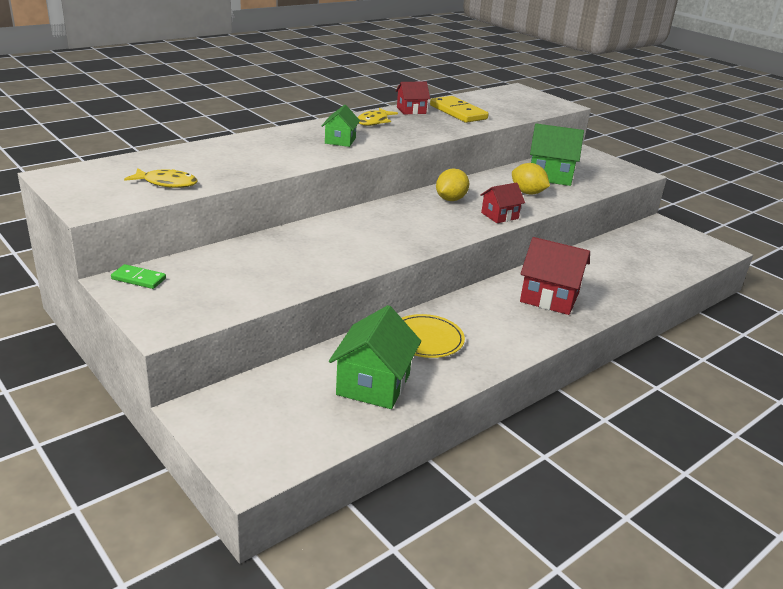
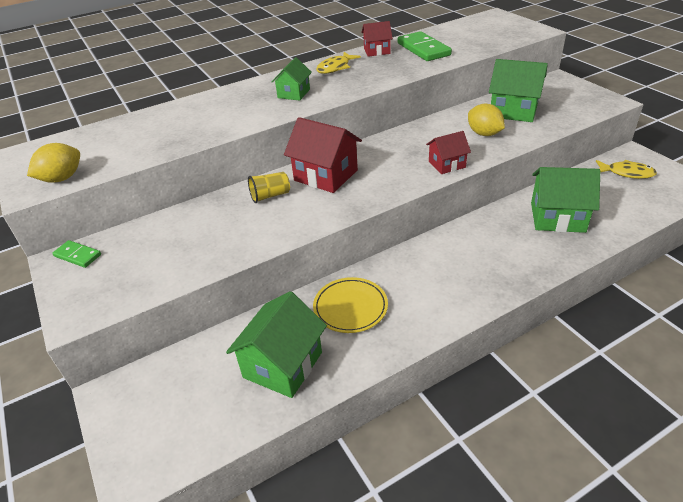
camera: 15 degrees right, 10 degrees up
(167, 183) = (111, 156): yellow fish -> yellow fish (627, 173)
(330, 235) = (270, 196): none -> yellow cup
(450, 199) = (402, 146): yellow lemon -> yellow lemon (62, 178)
(458, 112) = (423, 49): yellow domino -> green domino
(549, 297) = (491, 252): red house -> red house (325, 175)
(603, 271) = (557, 217): none -> green house

